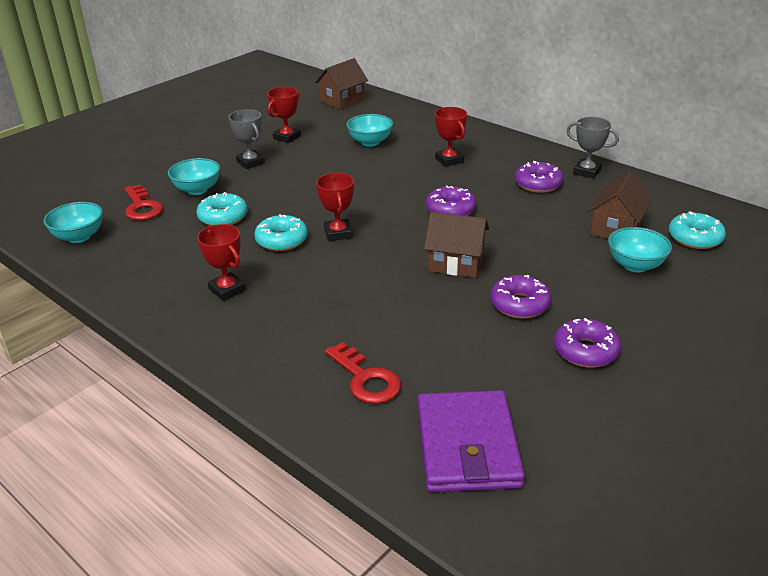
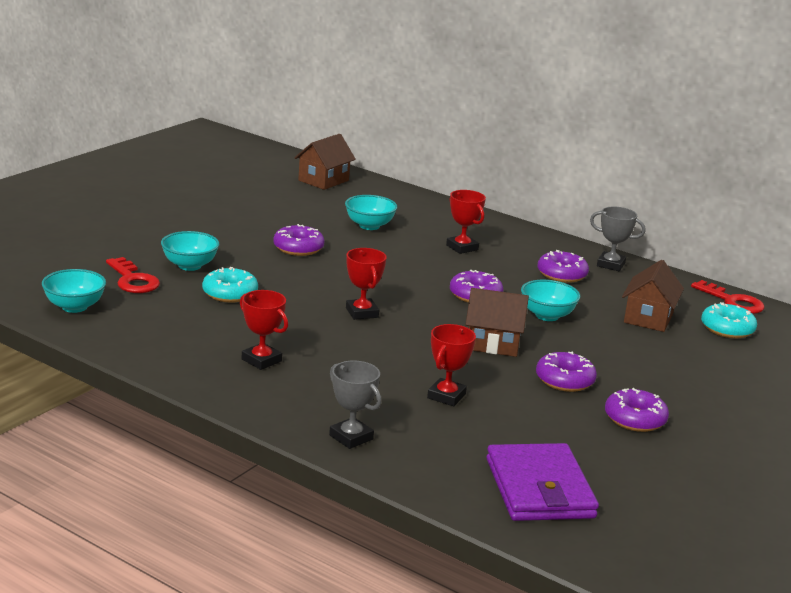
camera: 10 degrees left, 10 degrees down
(250, 162) = (240, 240): grey trophy -> grey trophy (351, 437)
(281, 240) = (303, 317): turquoise donut -> none
(287, 137) = (272, 216): red trophy -> red trophy (446, 396)
(300, 167) = (298, 248): none -> purple donut
(365, 379) = (429, 437): red key -> red key (732, 301)
(635, 265) = (672, 350): turquoise bowl -> turquoise bowl (547, 316)

